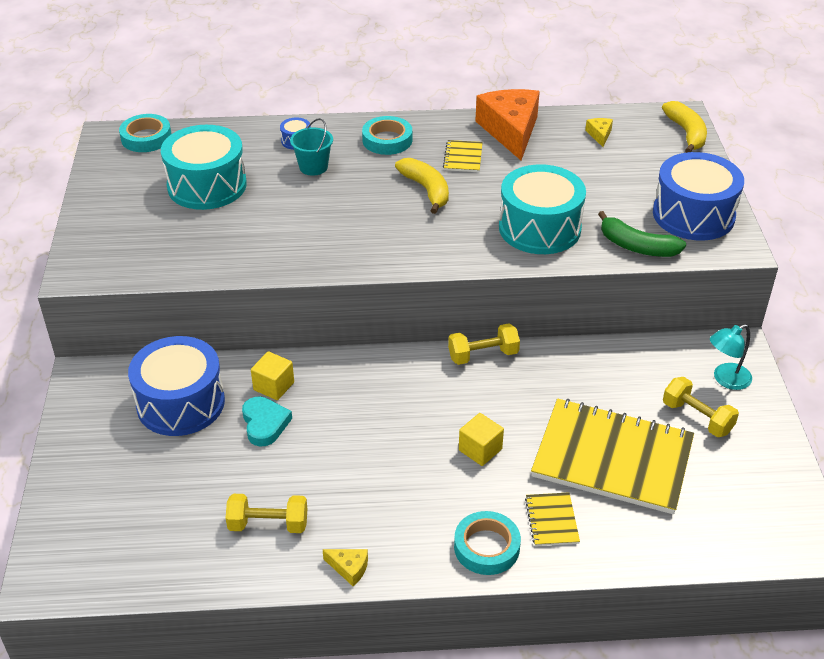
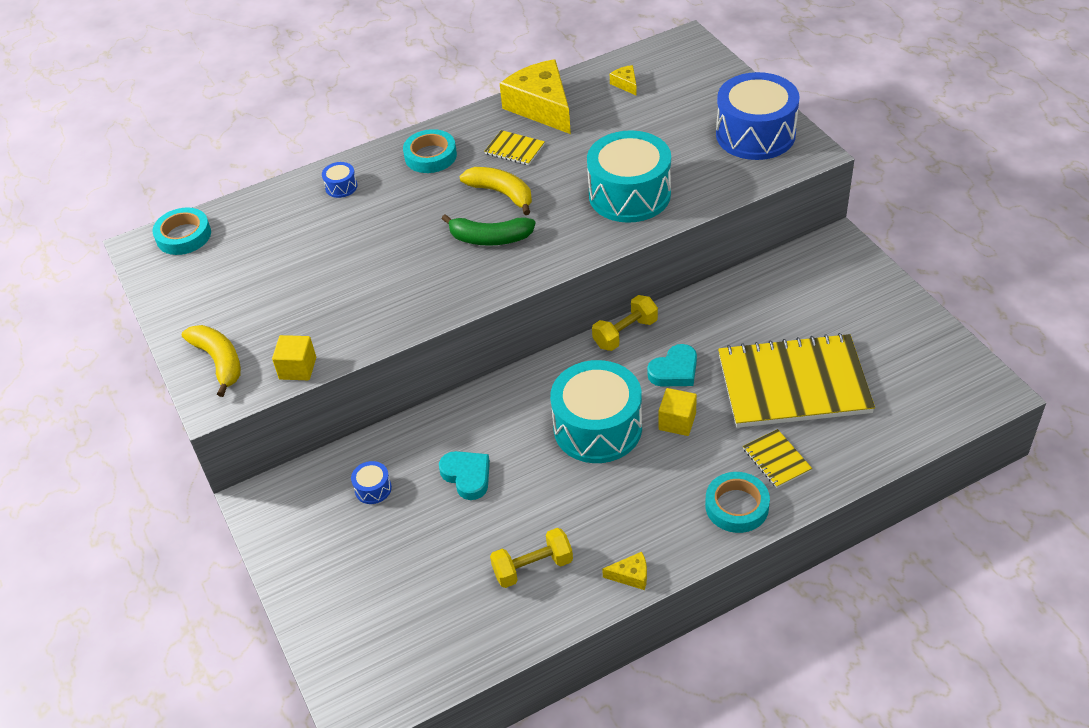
camera: 20 degrees left, 5 degrees up
(181, 403) = (373, 489): blue drum -> blue drum, size x0.41
(207, 185) = (283, 264): turquoise drum -> turquoise drum (597, 428)
(274, 386) = (452, 437): yellow cube -> yellow cube (298, 368)
(313, 167) = (377, 208): turquoise bucket -> none
(463, 157) = (514, 149): yellow notebook -> yellow notebook turned 45 degrees counterclockwise
(507, 404) = (674, 370): none -> turquoise heart
(510, 131) = (541, 107): orange cheese -> yellow cheese
(637, 246) = (725, 182): green banana -> green banana (490, 238)
(686, 133) = (701, 57): yellow banana -> yellow banana (219, 361)
(697, 418) = (841, 319): yellow dumbbell -> none
(726, 379) = (845, 276): turquoise lamp -> none

